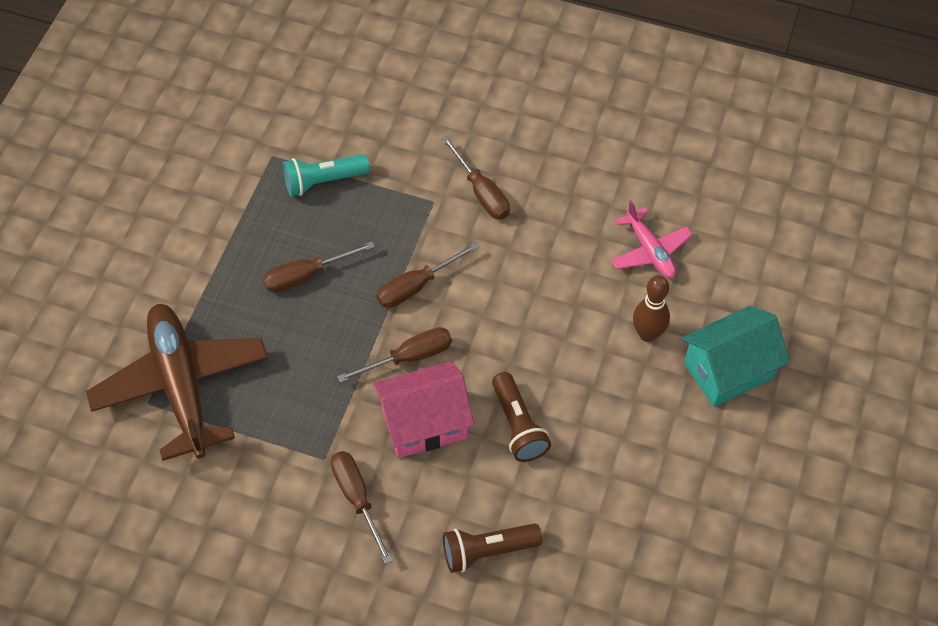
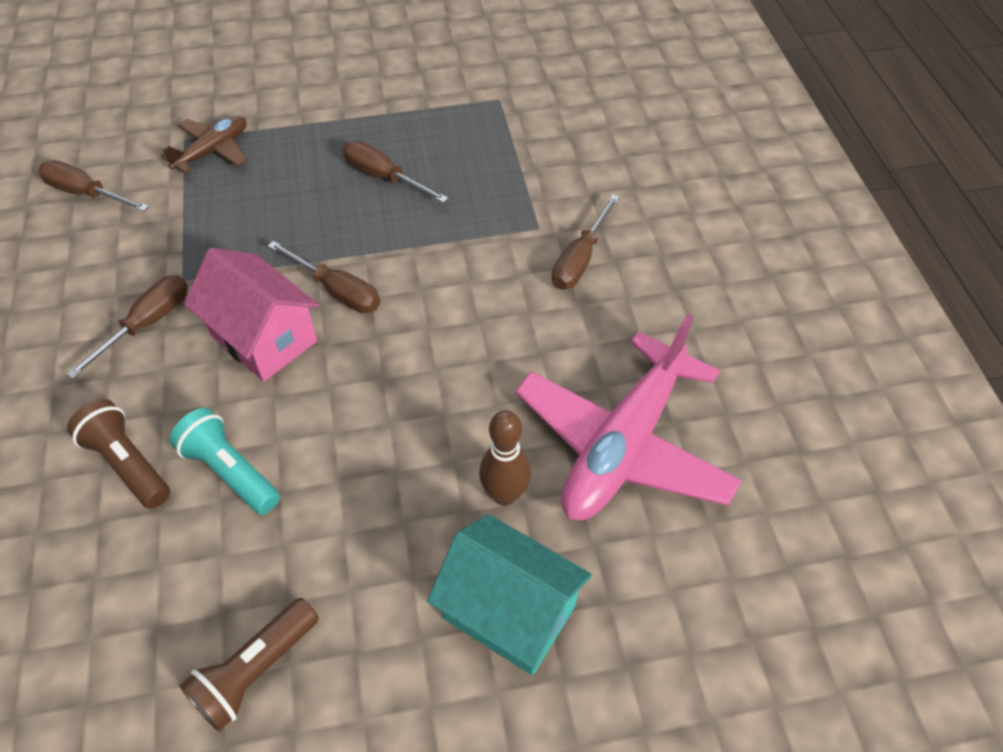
camera: 60 degrees right, 5 degrees down
(181, 386) = (213, 151): brown plane -> brown plane, size x0.52
(323, 181) = (498, 142): turquoise flashlight -> turquoise flashlight (230, 472)
(416, 286) = (426, 259): brown screwdriver -> brown screwdriver (86, 193)
(518, 425) = (304, 420): brown flashlight -> brown flashlight (255, 671)
(650, 251) = (624, 444): pink plane -> pink plane, size x1.93

